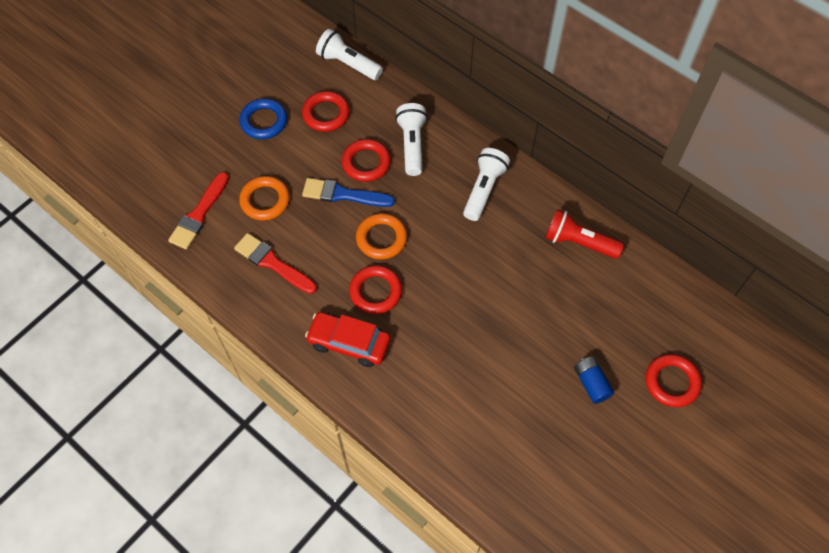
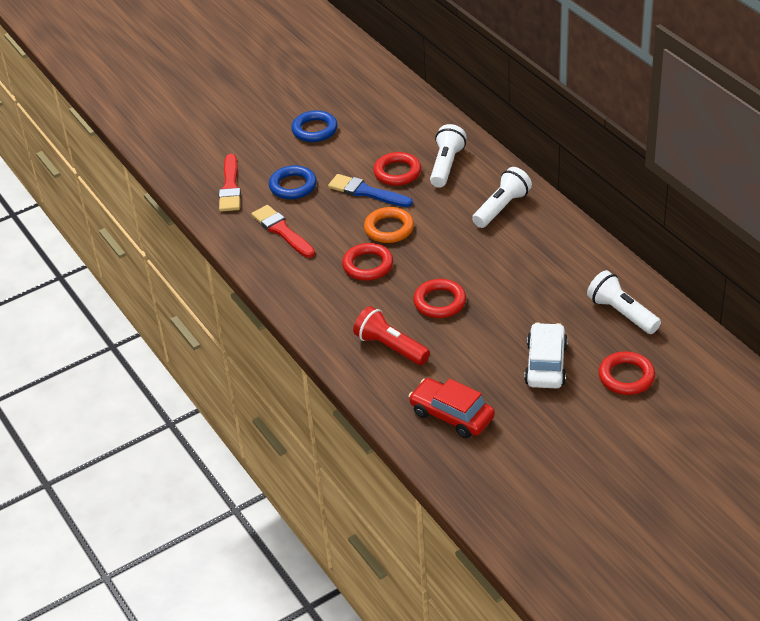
camera: 20 degrees right, 20 degrees down
(199, 214) = (230, 187): red brush -> red brush turned 45 degrees counterclockwise
(265, 200) = (293, 186): orange ring -> blue ring
(326, 114) = (374, 132): red ring -> red ring (439, 302)
(348, 64) = (410, 99): white flashlight -> white flashlight (622, 313)
(349, 343) = (328, 297): red car -> red car (451, 415)
(579, 242) = (578, 260): red flashlight -> red flashlight (390, 347)
(591, 383) = (546, 364): blue battery -> white car

